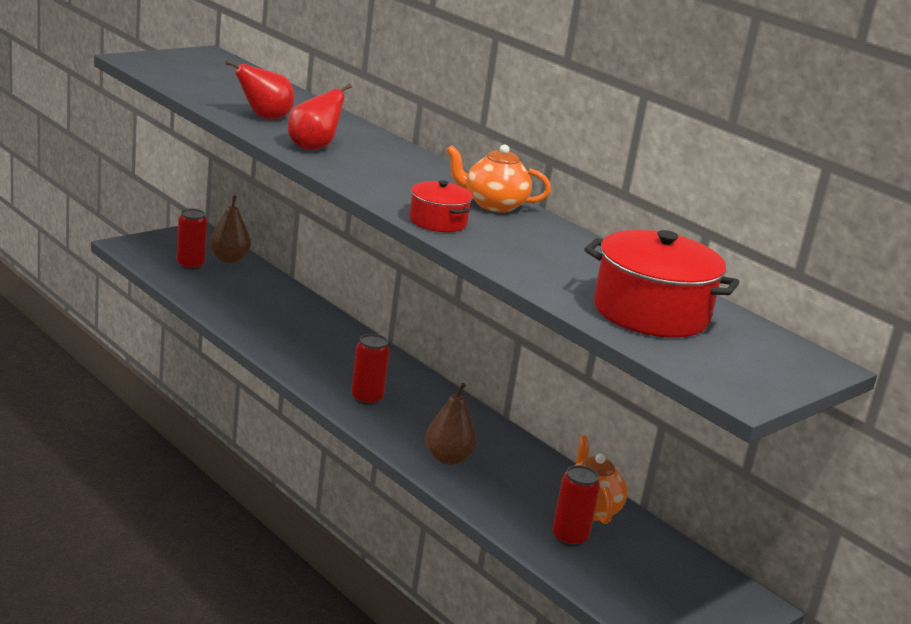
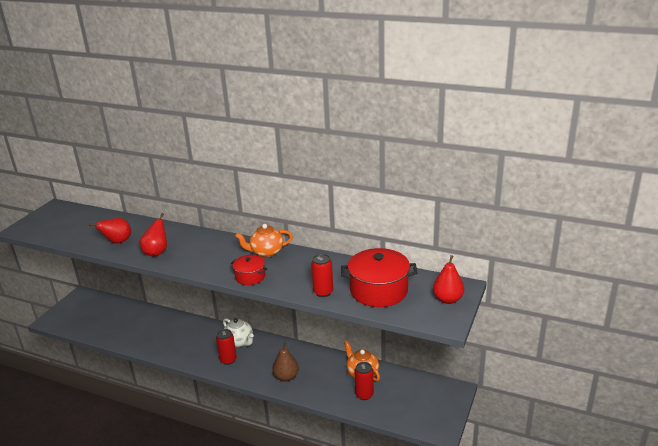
camera: 20 degrees left, 5 degrees up
(190, 265) = (90, 318): red can -> red can (323, 292)
(229, 259) = (107, 305): brown pear -> none
(404, 383) = (239, 342): none -> white teapot
(773, 368) = (447, 299): none -> red pear

